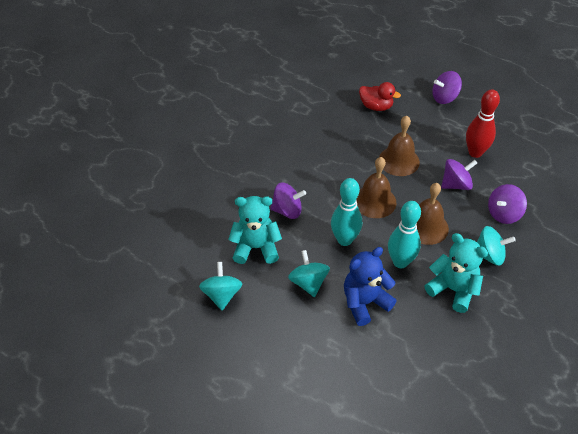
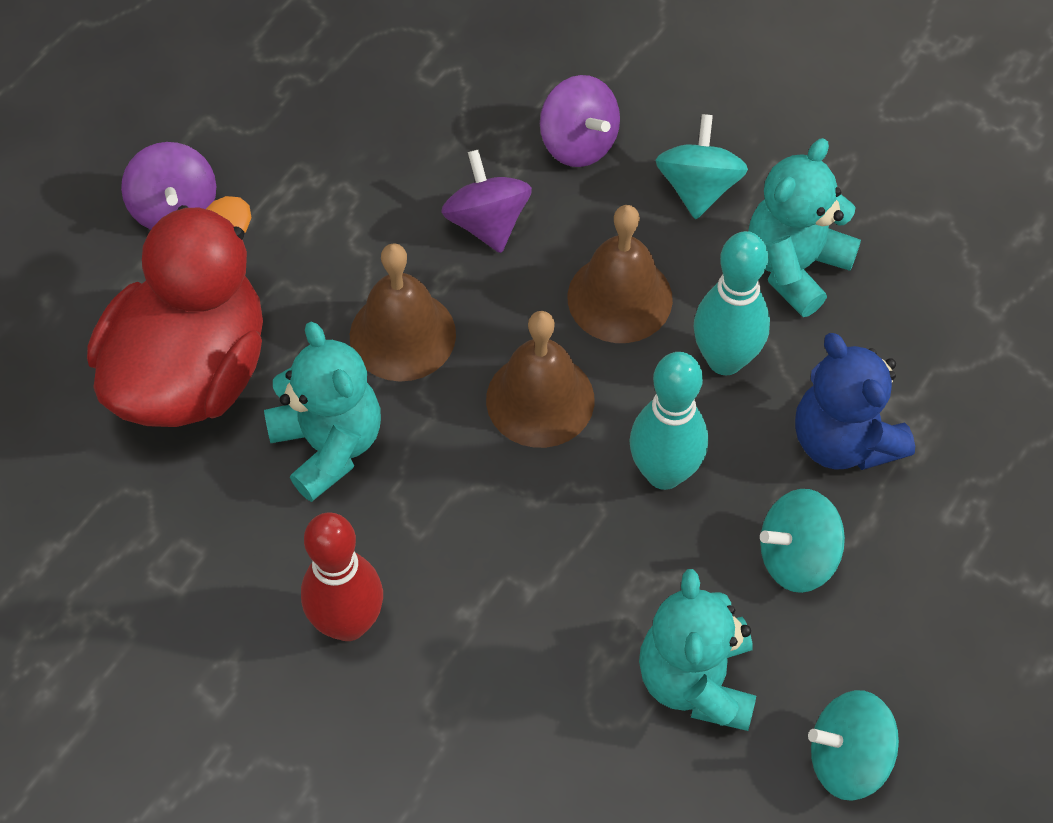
camera: 90 degrees left, 10 degrees up
(287, 210) = (571, 604): purple spinning top -> none
(349, 142) = (328, 445): none -> turquoise teddy bear
(376, 106) = (191, 371): red duck -> red duck, size x2.05
(475, 152) = (382, 169): red bowling pin -> red bowling pin (348, 623)

